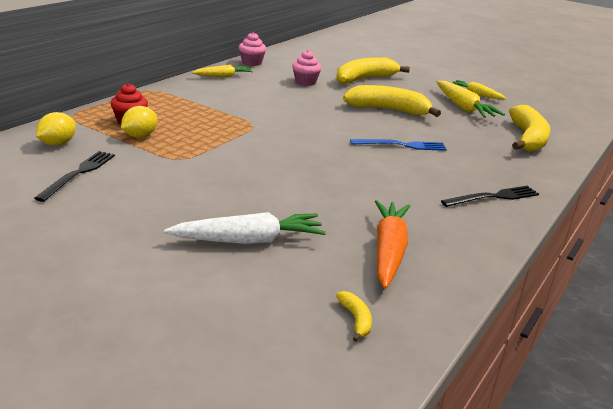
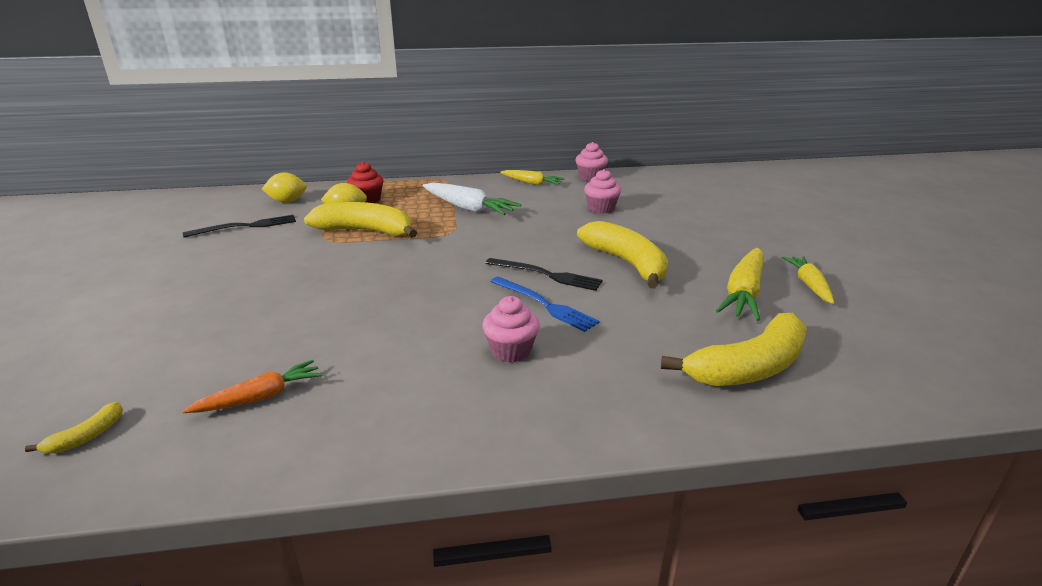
camera: 50 degrees right, 0 degrees up
(249, 240) = (203, 325): white carrot -> white carrot (468, 208)
(364, 79) = (681, 223): yellow banana -> yellow banana (365, 231)
(388, 251) = (260, 397): orange carrot -> orange carrot, size x0.64
(439, 172) = (511, 351): none -> pink cupcake
(493, 197) = (502, 410): black fork -> black fork (546, 275)

